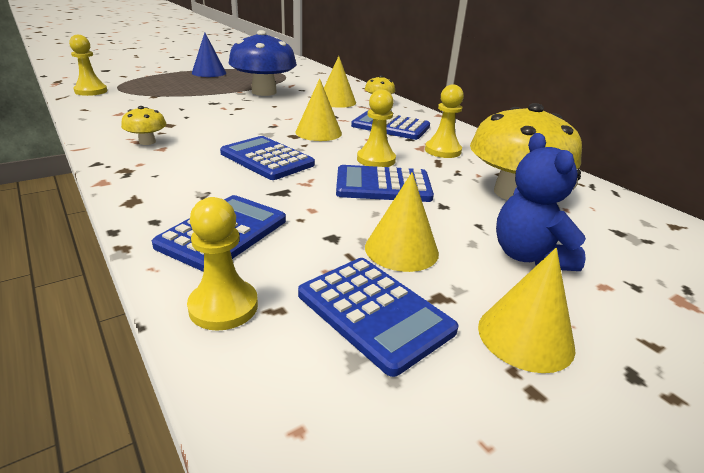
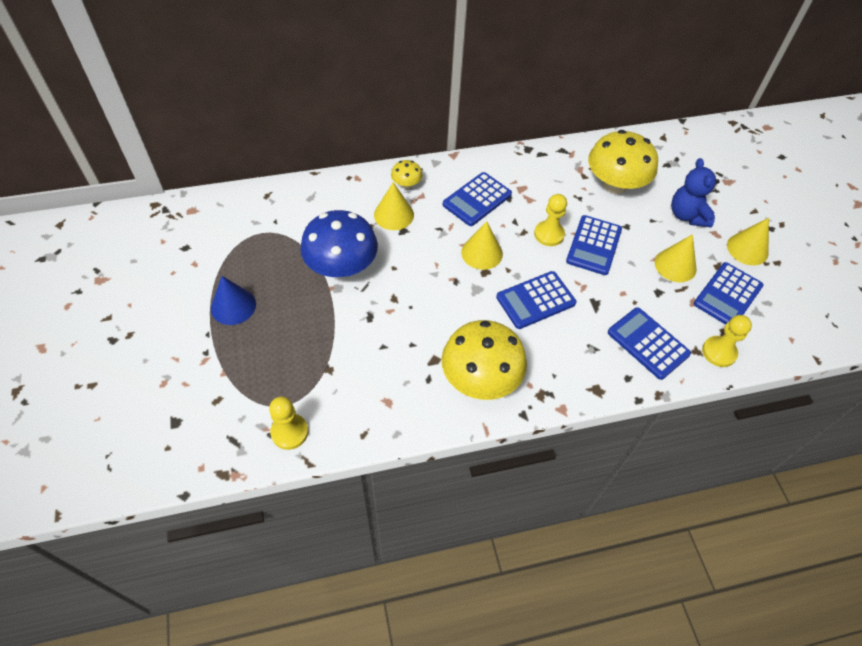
camera: 70 degrees left, 25 degrees up
(147, 142) = (480, 378): yellow mushroom -> yellow mushroom, size x2.18
(374, 312) = (727, 295): blue calculator -> blue calculator turned 150 degrees clockwise
(442, 151) = (538, 188): yellow pawn -> none
(529, 256) = (687, 215): blue teddy bear -> blue teddy bear turned 75 degrees clockwise

